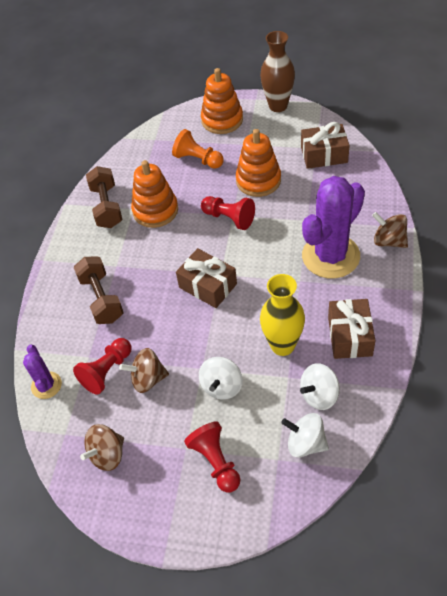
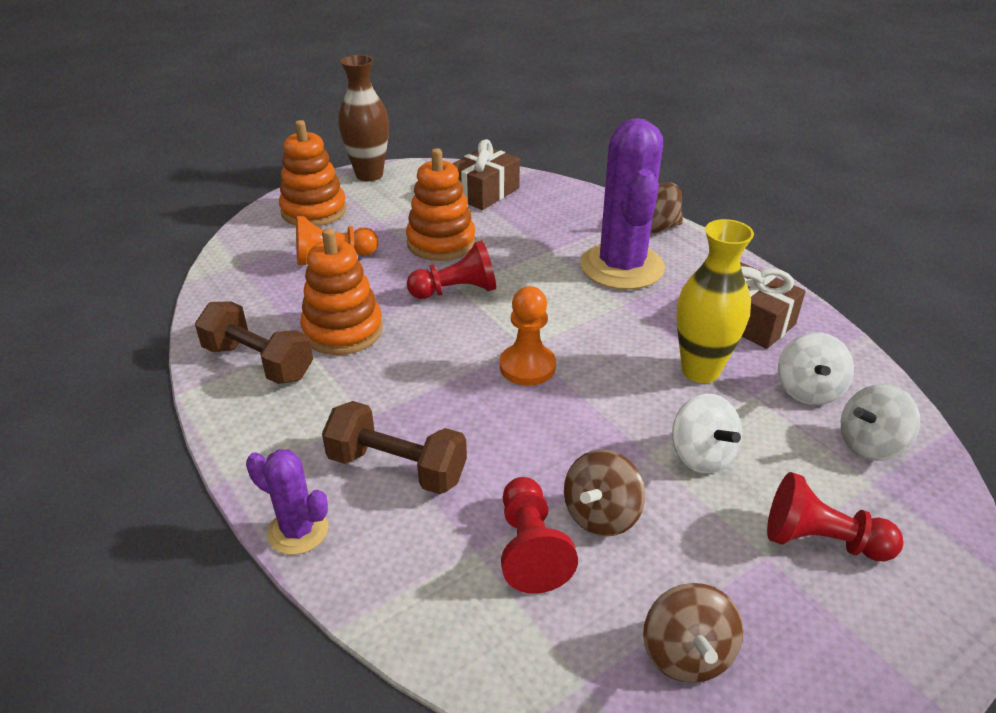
camera: 50 degrees left, 15 degrees down
(46, 385) = (459, 639): purple cactus -> purple cactus (298, 531)
(208, 286) = (527, 366): brown gift -> orange pawn

